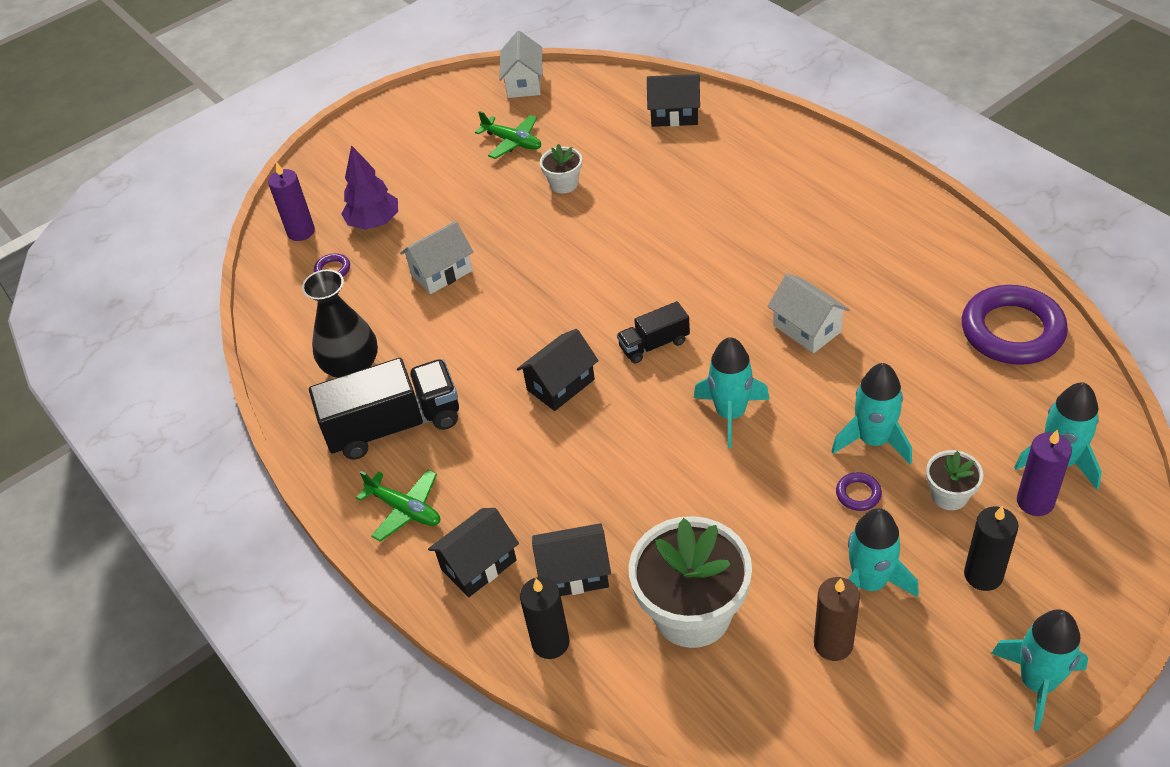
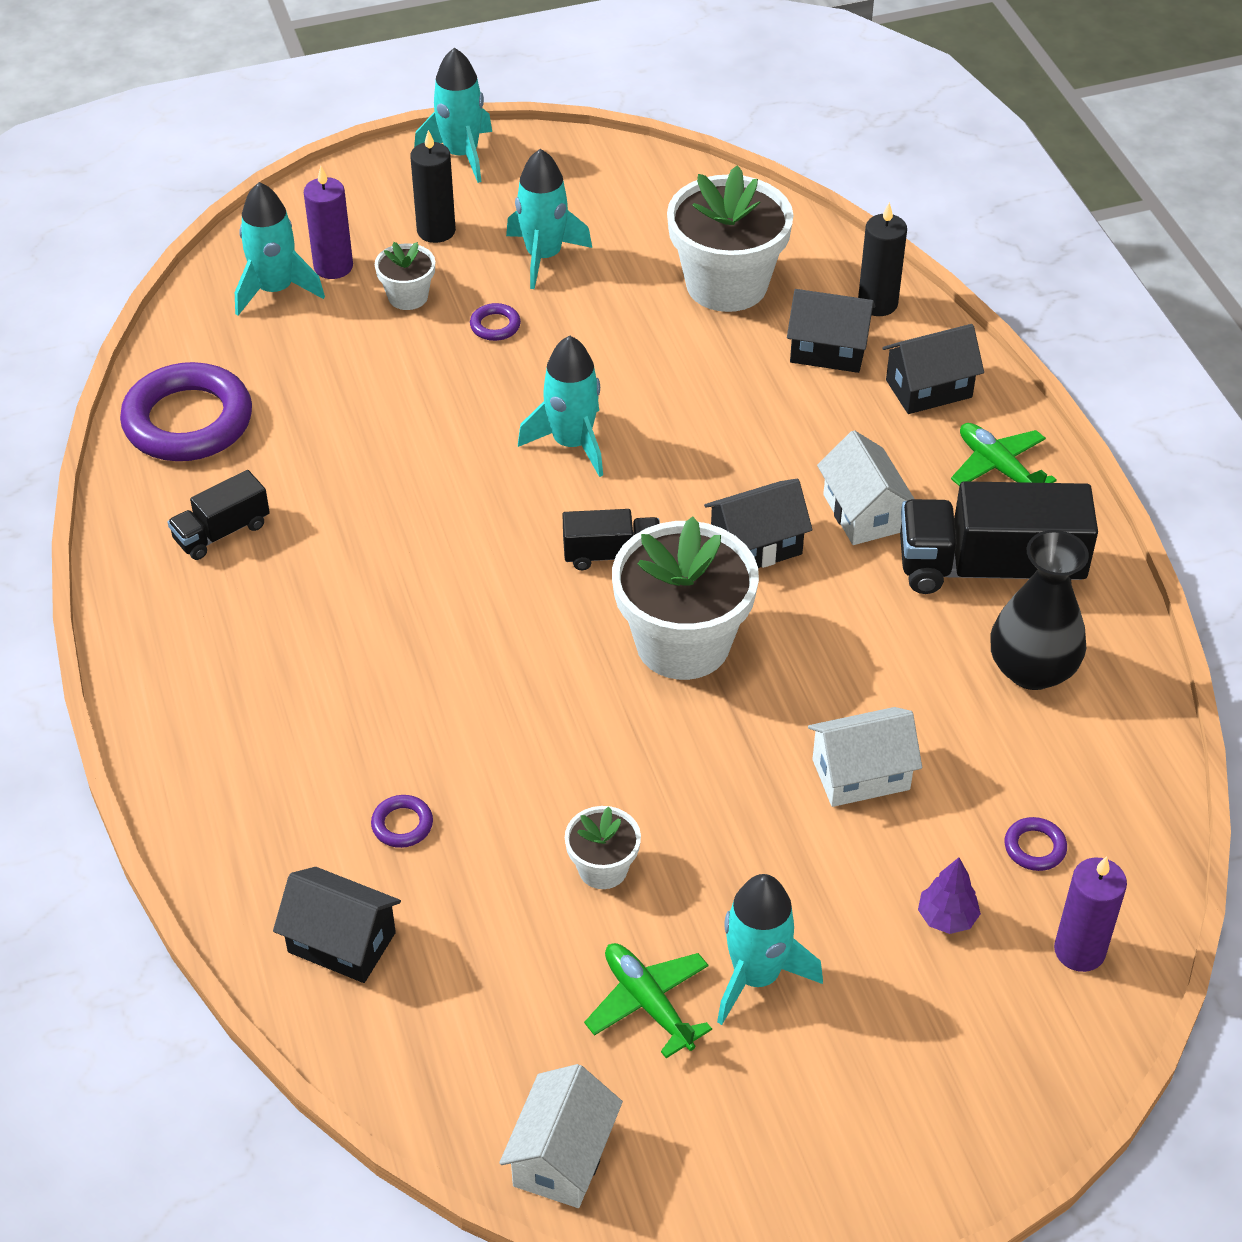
camera: 165 degrees left, 0 degrees up
(374, 222) = (946, 918): purple tree -> purple tree, size x0.60
(578, 306) = (683, 643): none -> white flower pot
(681, 167) = (402, 824): none -> purple ring
(807, 328) = (412, 507): white house -> white house (863, 513)
(833, 644) = (611, 226): brown candle -> none
(873, 440) = (438, 366): turquoise rocket -> turquoise rocket (756, 976)
(915, 269) = (222, 532): none -> black truck

